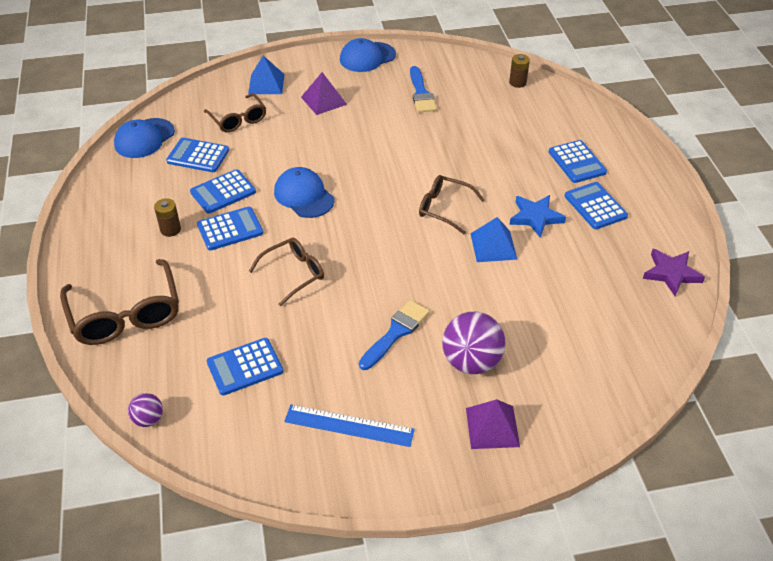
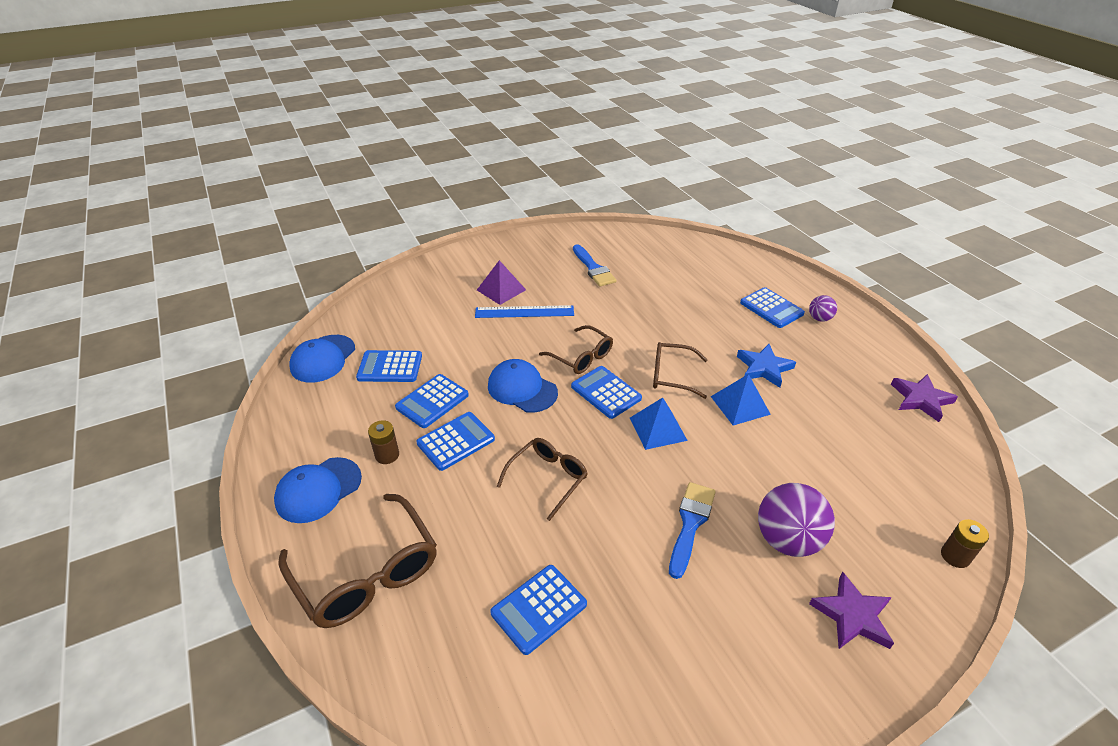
camera: 15 degrees left, 5 degrees down
(148, 419) = (444, 715): purple ball -> purple ball (819, 318)
(238, 119) = (420, 322): brown glasses -> brown glasses (581, 357)
(266, 84) = (436, 283): blue pyramid -> blue pyramid (658, 429)
(349, 425) = (695, 656): blue ruler -> blue ruler (524, 312)
(367, 57) = (526, 243): blue cap -> blue cap (318, 490)
(492, 427) = (852, 615): purple pyramid -> purple star
(517, 82) = (677, 245): brown battery -> brown battery (955, 556)
(595, 206) = (812, 347): blue calculator -> blue calculator (606, 392)

